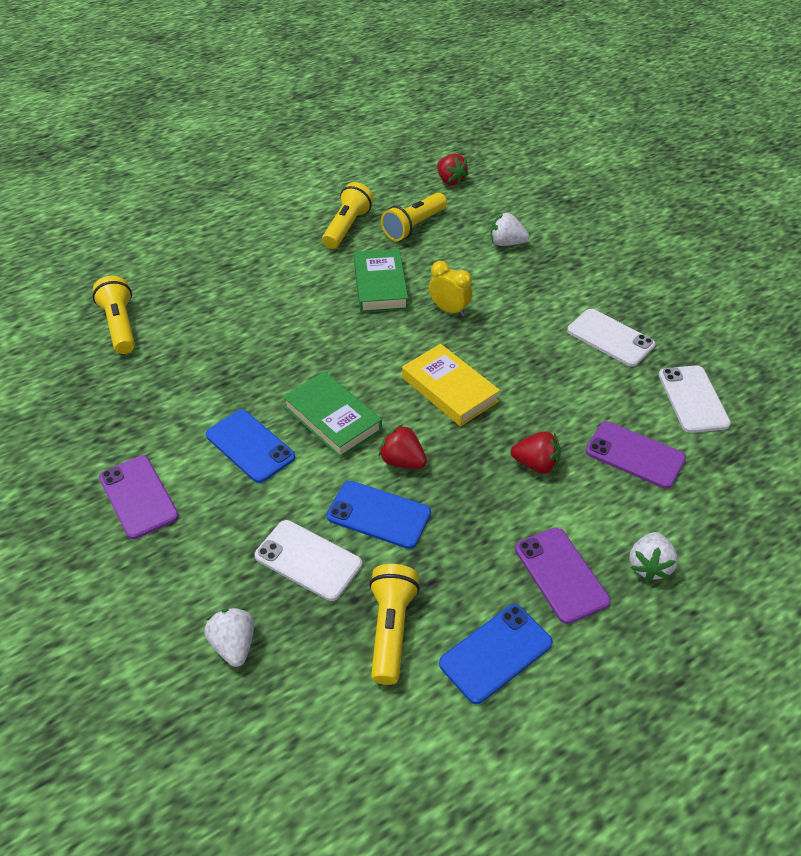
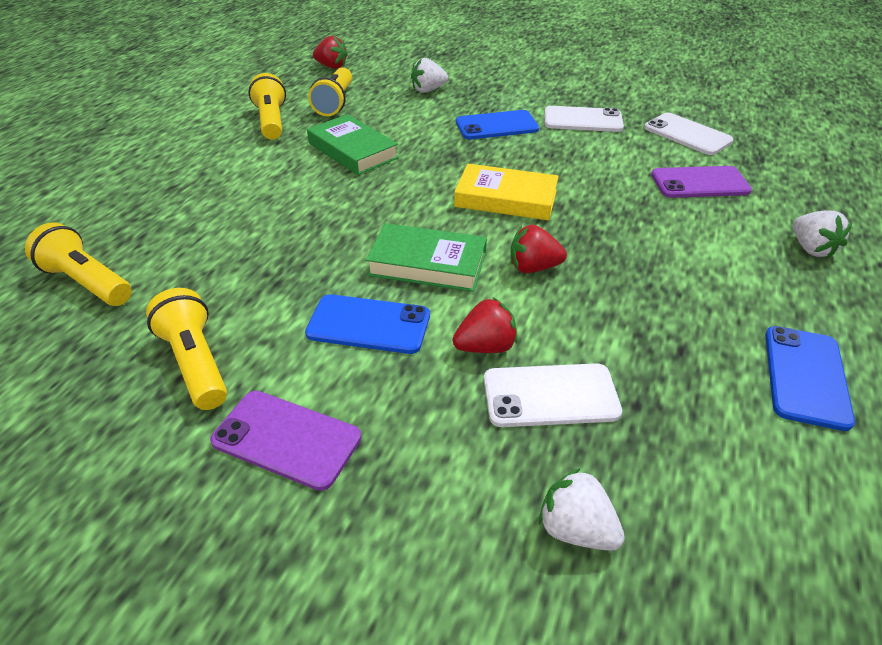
camera: 35 degrees left, 5 degrees down
(379, 515) = (566, 320): blue phone -> blue phone (496, 126)
(391, 629) = (701, 411): yellow flashlight -> yellow flashlight (196, 363)
(449, 310) = (435, 146): yellow clock -> none
(536, 464) = (642, 220): red strawberry -> red strawberry (486, 347)
(561, 575) = (766, 287): purple phone -> none

